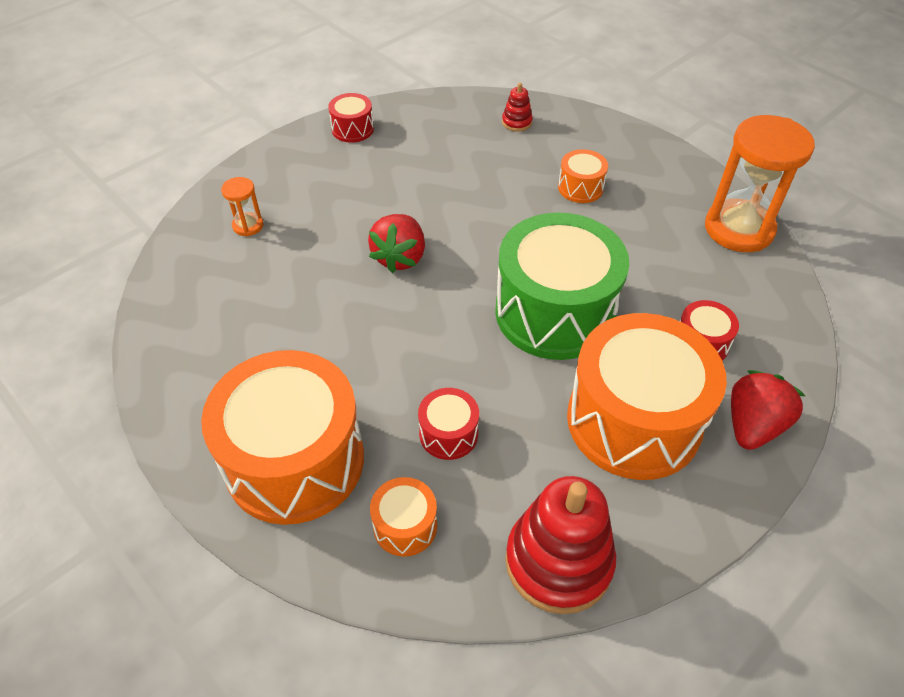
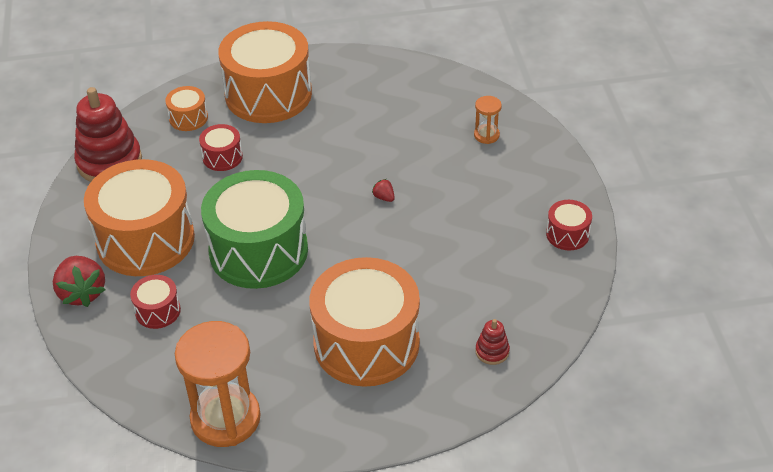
camera: 125 degrees right, 5 degrees down
(400, 257) = (384, 197): red strawberry -> red strawberry, size x0.45
(580, 188) = (366, 343): orange drum -> orange drum, size x2.29

